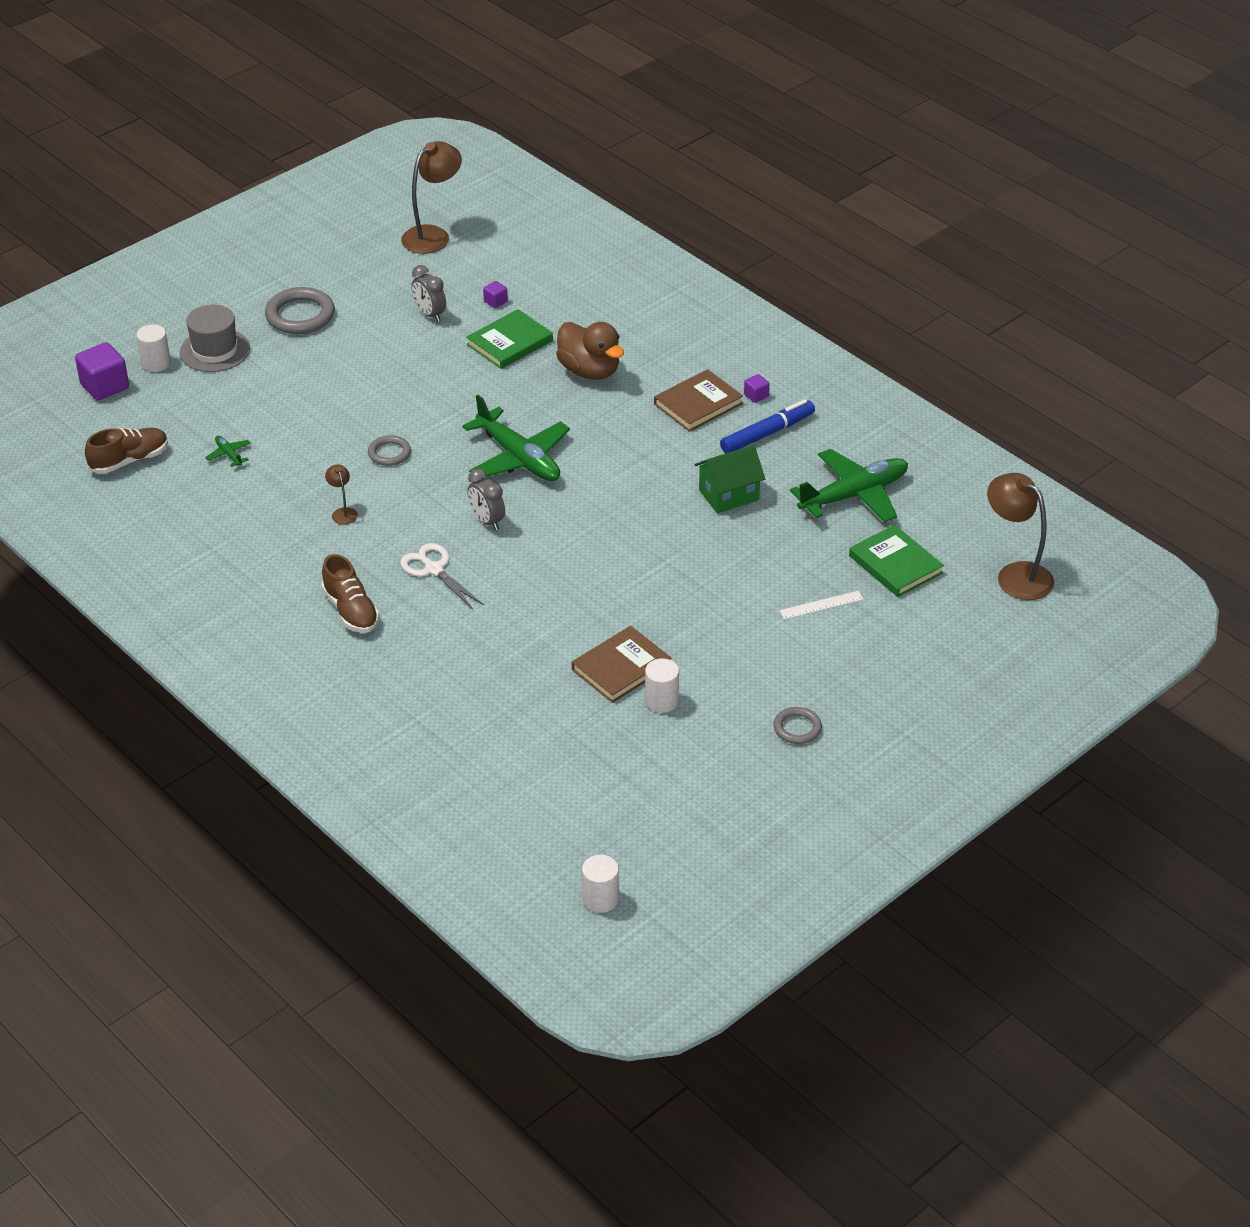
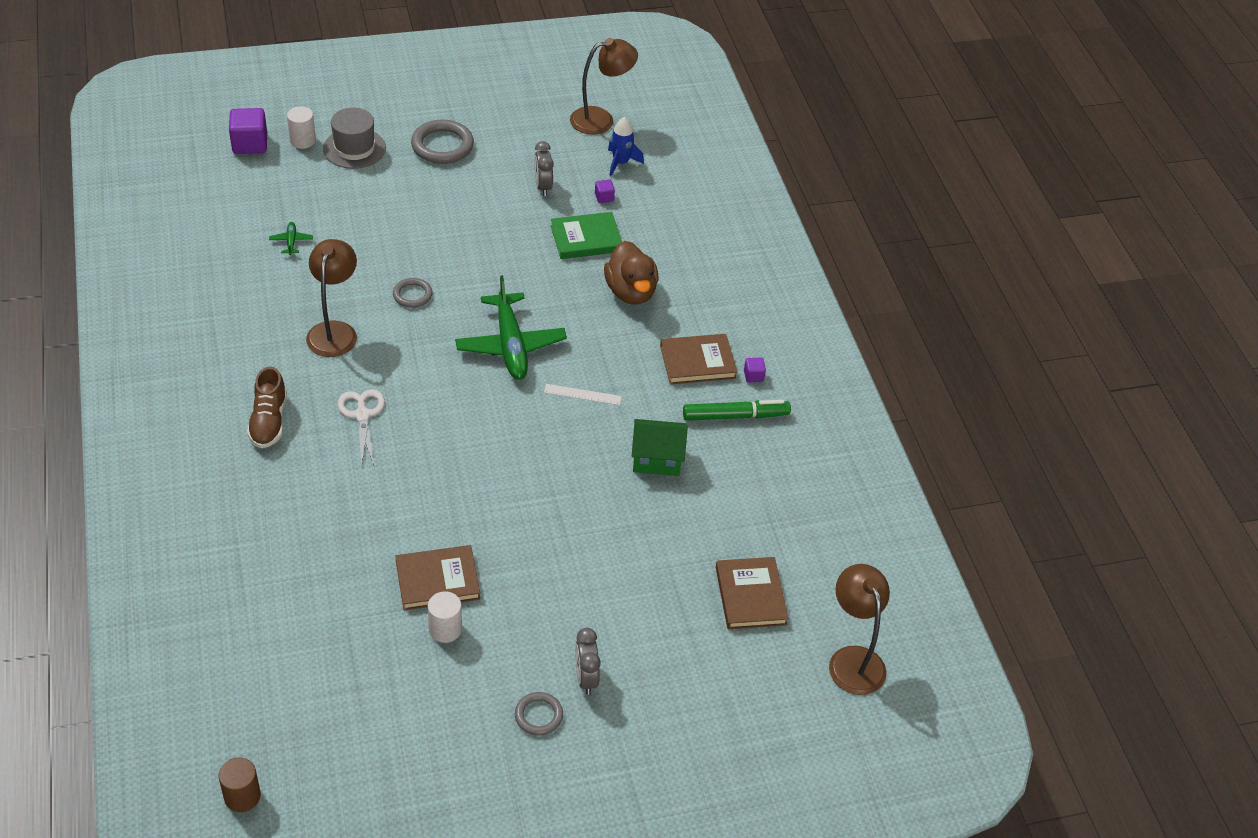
camera: 25 degrees right, 5 degrees up
(129, 460) = (215, 214): brown shoe -> none
(343, 512) = (334, 331): brown lamp -> brown lamp, size x2.11
(485, 266) = (621, 163): none -> blue rocket
(487, 521) = (439, 390): grey clock -> grey clock (586, 678)
(600, 899) = (242, 796): white cylinder -> brown cylinder
(767, 433) = (735, 416): blue marker -> green marker
(821, 605) = (654, 604): white ruler -> white ruler (582, 394)
(854, 495) = (766, 510): green plane -> none
(895, 564) = (750, 596): green book -> brown book

